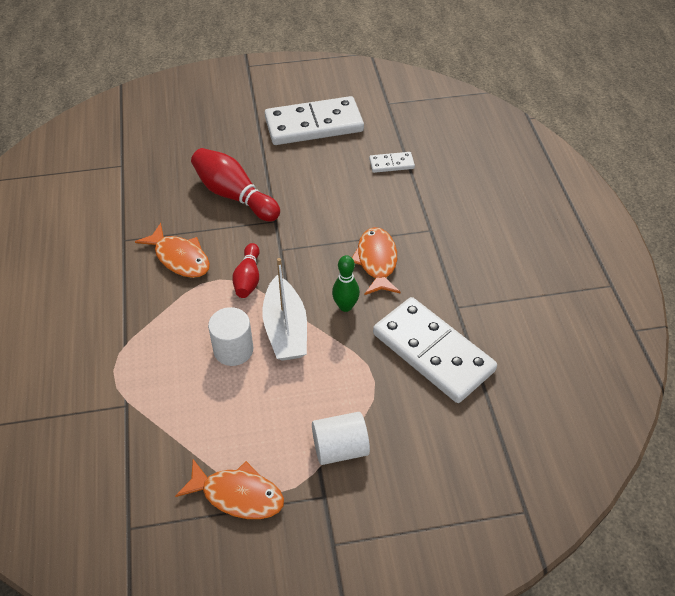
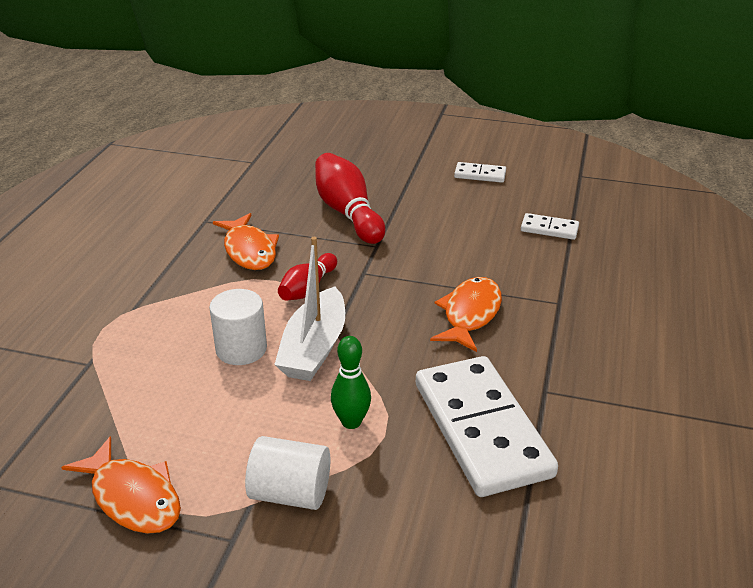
camera: 25 degrees right, 15 degrees down
(314, 125) = (480, 175): white domino -> white domino, size x0.44
(345, 306) = (401, 347): green bowling pin -> green bowling pin (351, 422)

